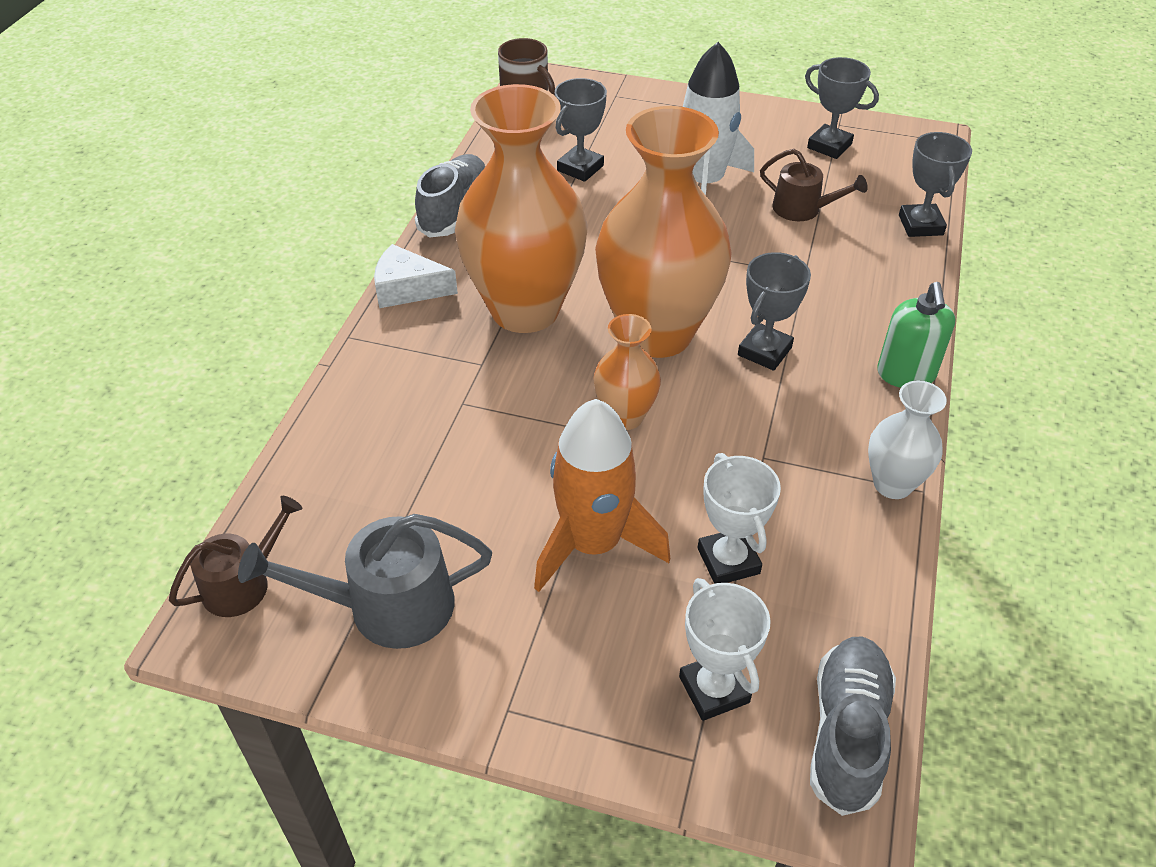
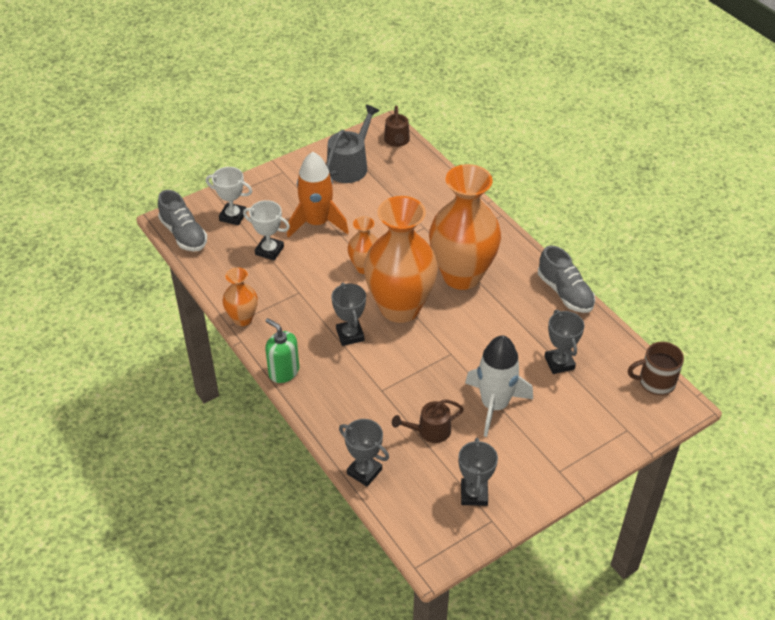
camera: 130 degrees right, 0 degrees up
(408, 289) = (516, 247): white cheese -> none
(829, 146) = (474, 494): grey trophy -> grey trophy turned 75 degrees counterclockwise
(892, 484) = (242, 319): white vase -> orange vase

